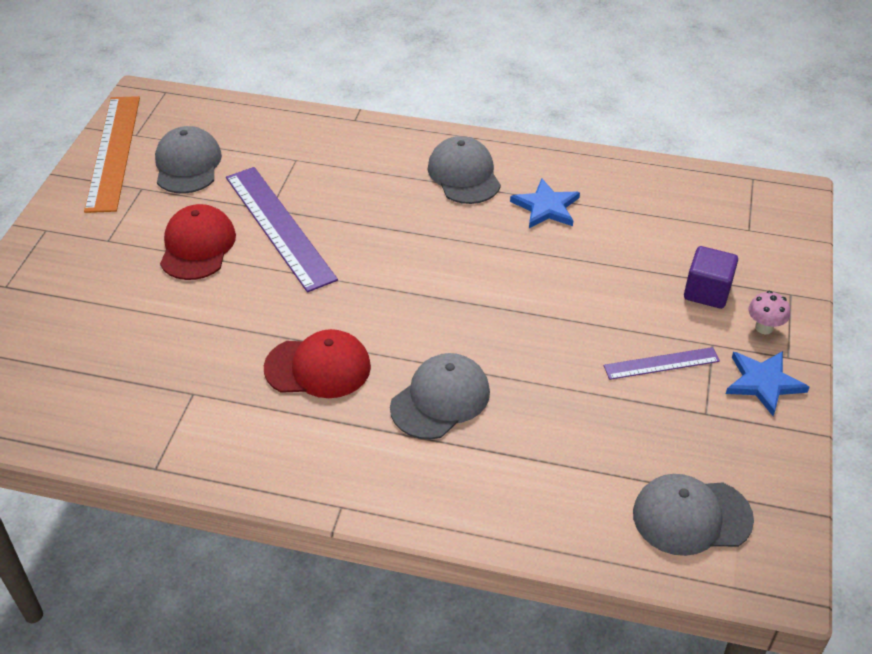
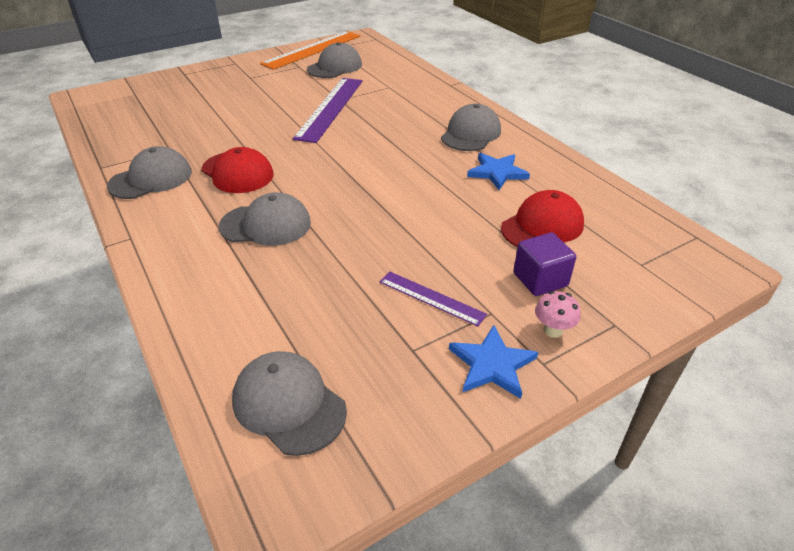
camera: 45 degrees right, 5 degrees down
(197, 246) = (280, 97): red cap -> red cap (542, 226)
(240, 438) = (151, 179): none -> grey cap

